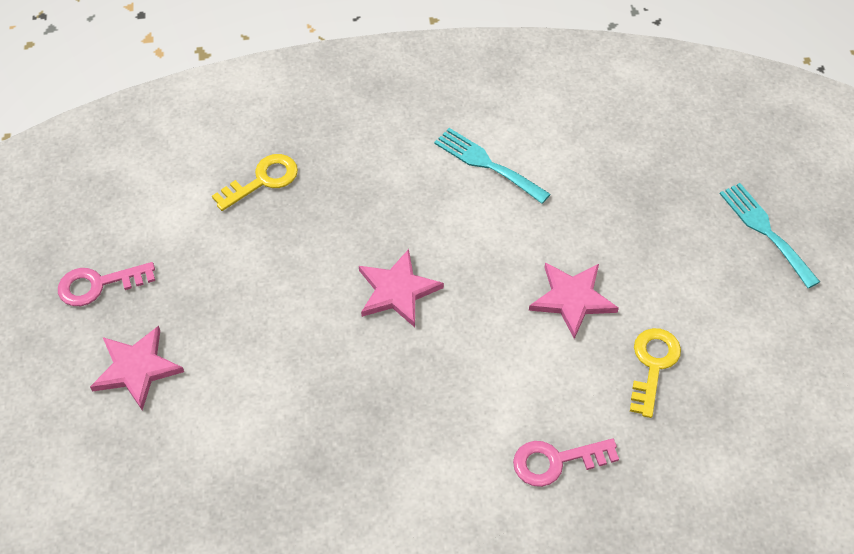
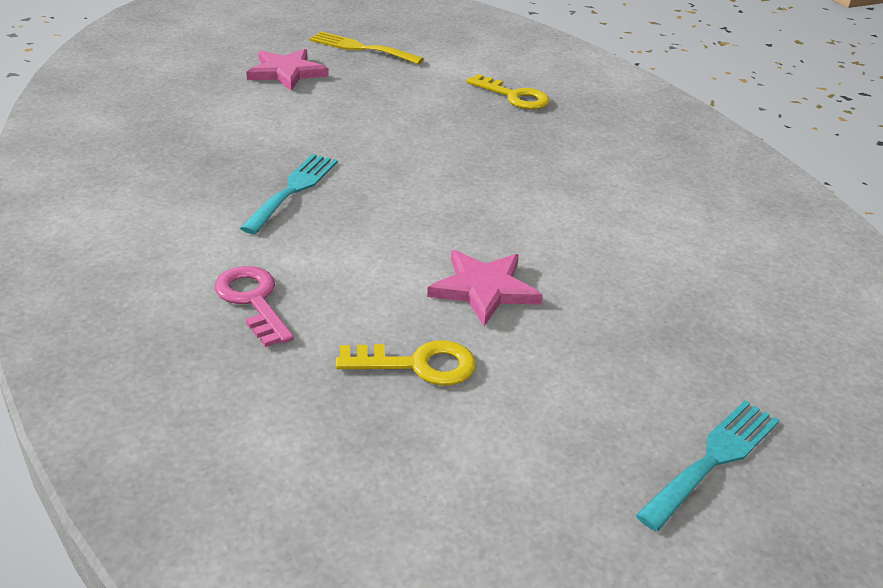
camera: 70 degrees right, 20 degrees down
(98, 285) = (360, 48): pink key -> yellow fork
(397, 290) = (430, 177): pink star -> none
(487, 164) = (633, 210): turquoise fork -> turquoise fork (293, 189)

